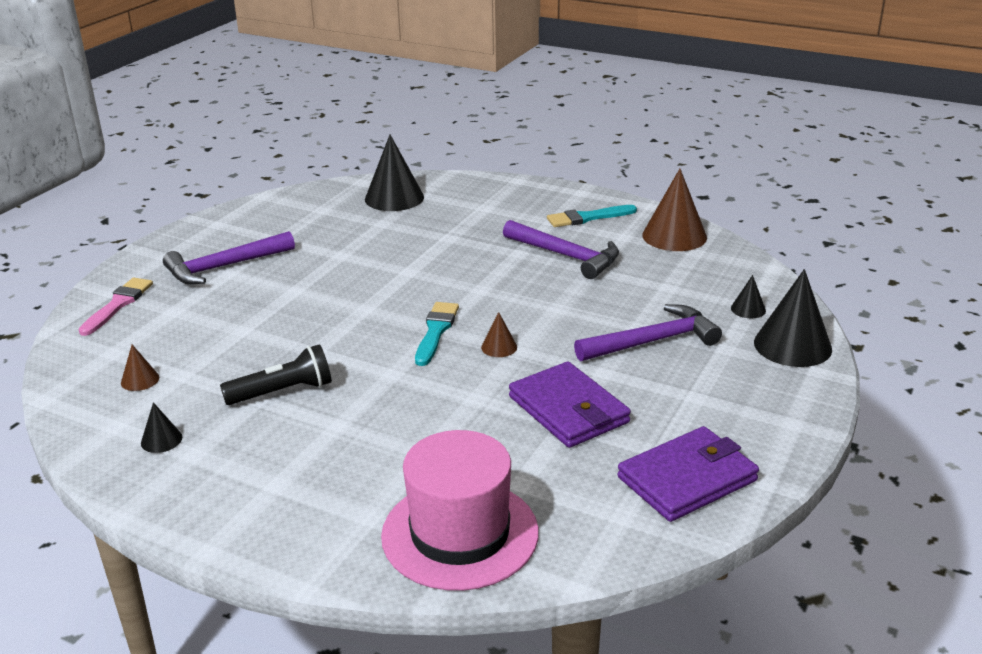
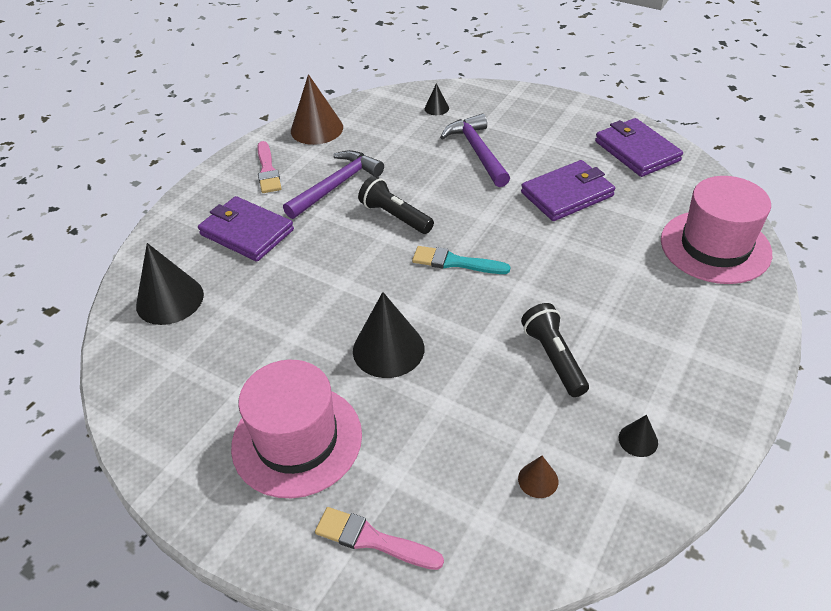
camera: 85 degrees left, 15 degrees up
(224, 267) = (297, 440): purple hammer -> pink hat
(485, 219) = (247, 232): none -> purple wallet
(499, 347) = (482, 226): brown cone -> none
(514, 292) = (395, 216): none -> black flashlight
(588, 217) = (267, 170): turquoise brush -> pink brush
(792, 345) = (485, 97): black cone -> black cone (388, 349)

